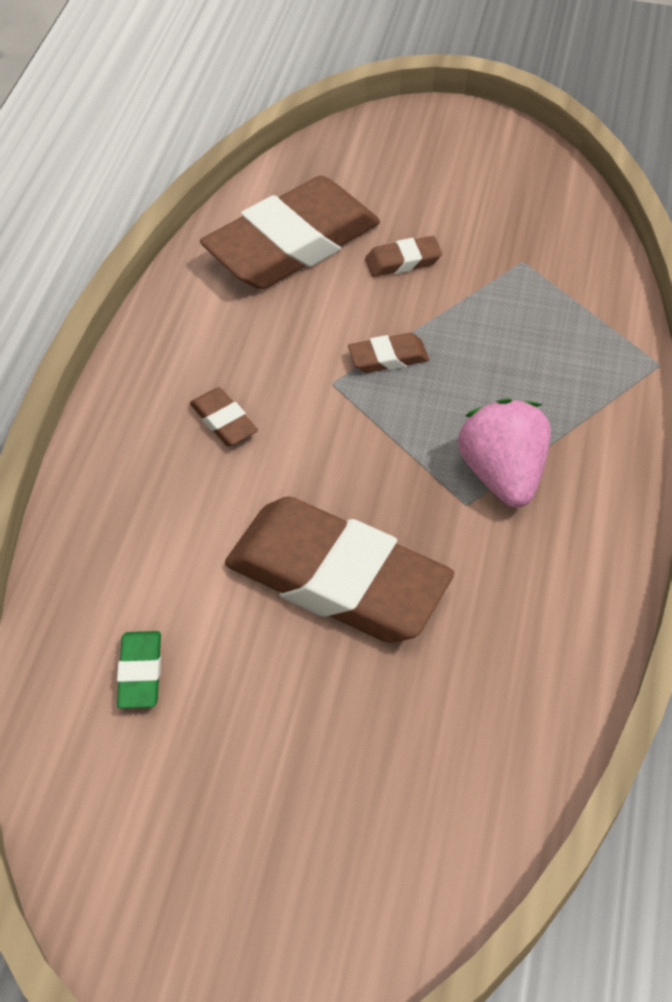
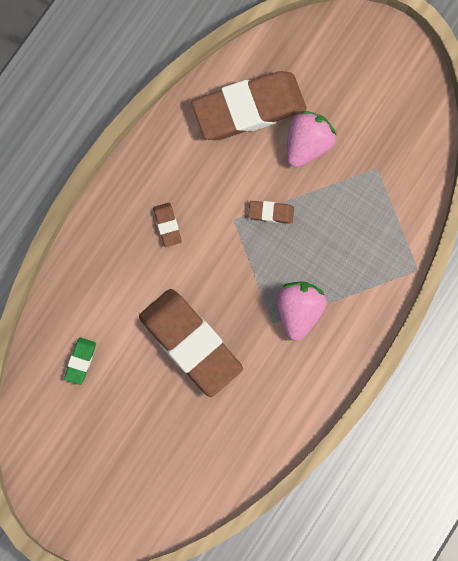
camera: 20 degrees right, 25 degrees up
(403, 261) = (307, 144): brown eraser -> pink strawberry

